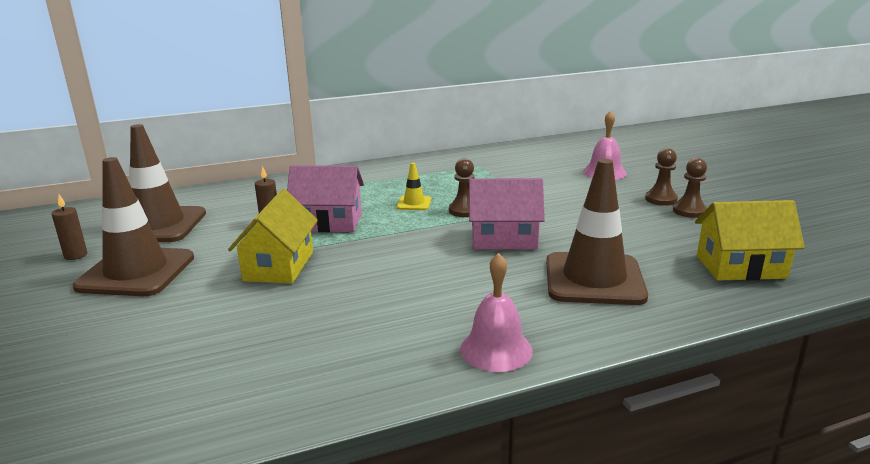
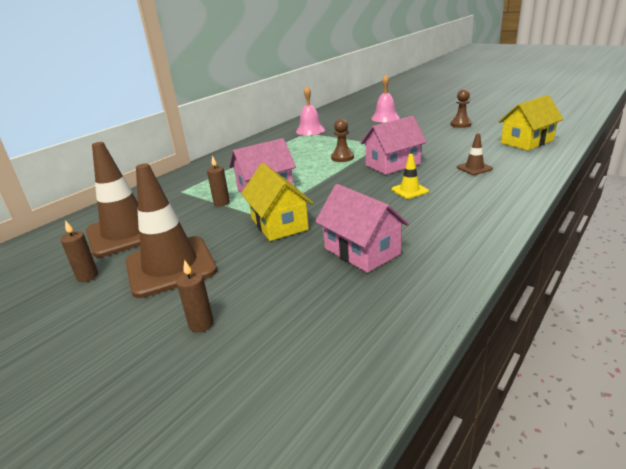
camera: 30 degrees left, 5 degrees up
(73, 337) = (201, 324): none -> brown candle
(298, 329) = (362, 251): none -> pink house
(414, 203) = (303, 163): yellow traffic cone -> yellow traffic cone (409, 190)
(496, 349) = (489, 216): pink bell -> pink bell (310, 130)
(594, 279) = (474, 168): brown traffic cone -> brown traffic cone, size x0.44
(661, 199) = (437, 123): brown pawn -> none

